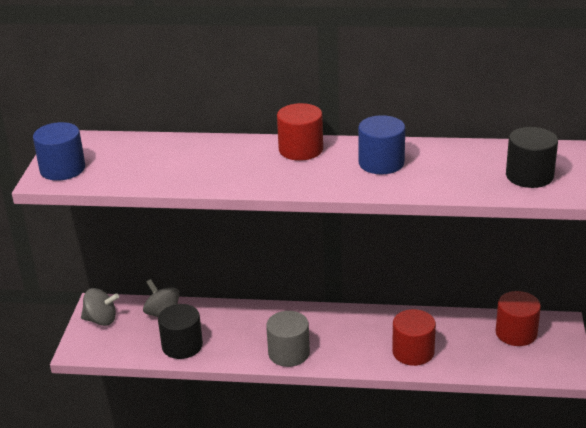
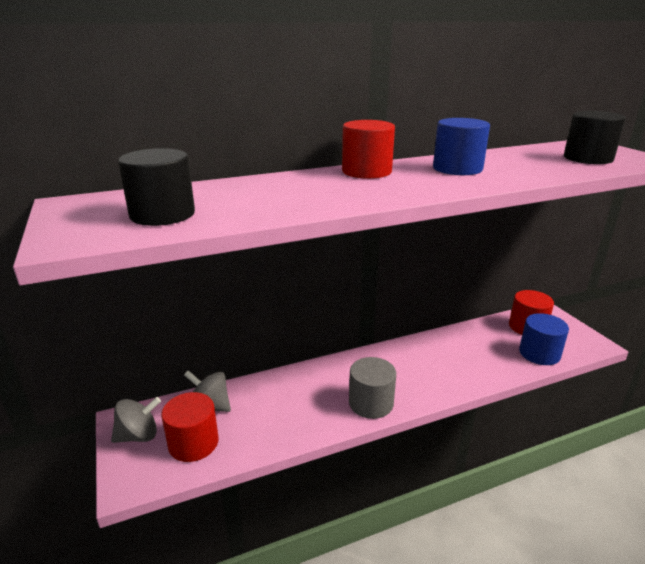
camera: 30 degrees left, 5 degrees down
(62, 169) = (85, 227): blue cylinder -> blue cylinder (539, 353)
(182, 345) = (255, 433): black cylinder -> black cylinder (162, 214)
(413, 352) = (473, 366): red cylinder -> red cylinder (193, 443)

